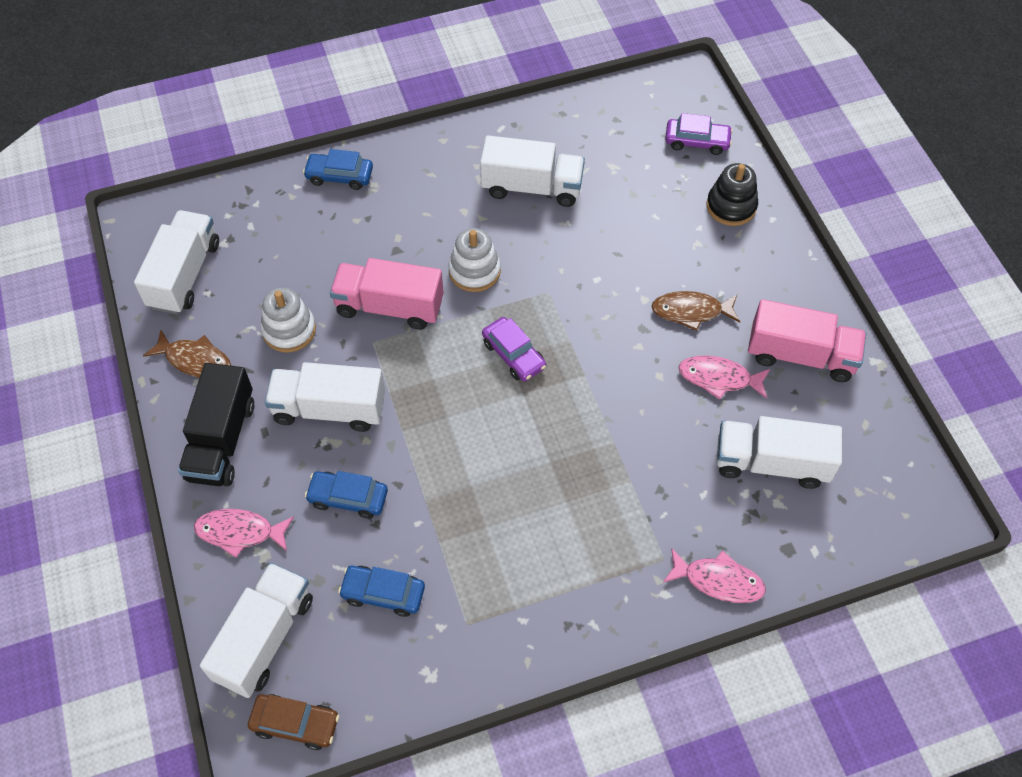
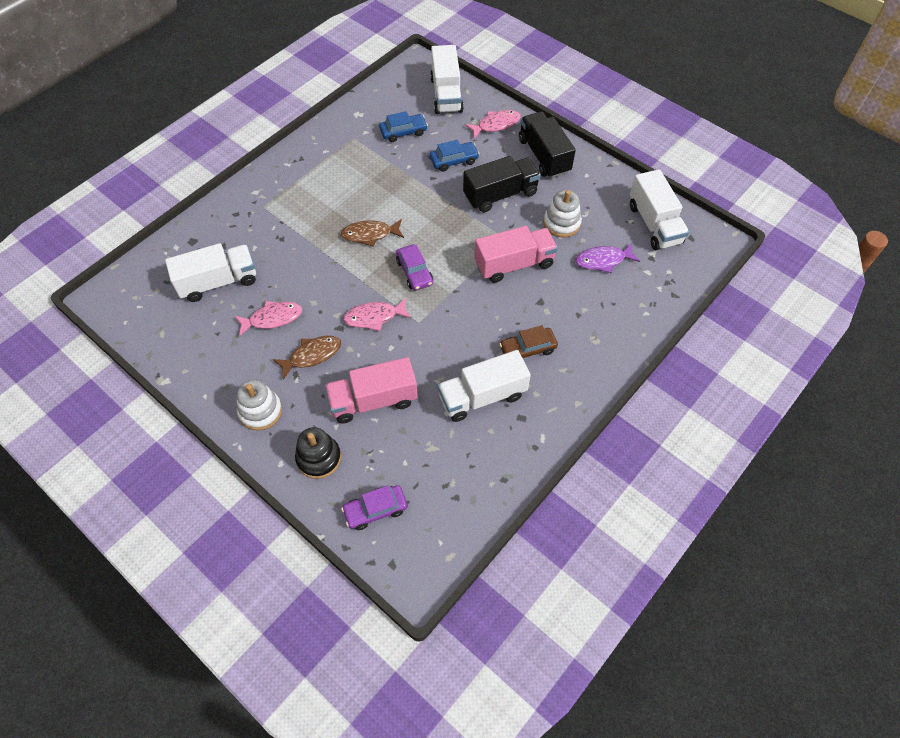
camera: 150 degrees right, 0 degrees up
(195, 360) = (598, 184): brown fish -> brown fish (370, 234)
(286, 261) = (603, 260): none -> purple fish
(295, 723) = (406, 75): brown car -> brown car (528, 349)
(329, 409) = (500, 195): white truck -> black truck
(339, 176) = (624, 335): blue car -> none
(474, 271) = (477, 313): white stacking toy -> white stacking toy (260, 411)
(514, 355) = (414, 272): purple car -> purple car turned 135 degrees counterclockwise
(718, 580) = (227, 209): pink fish -> pink fish (374, 317)
(800, 355) = (221, 360): pink truck -> pink truck (373, 400)

